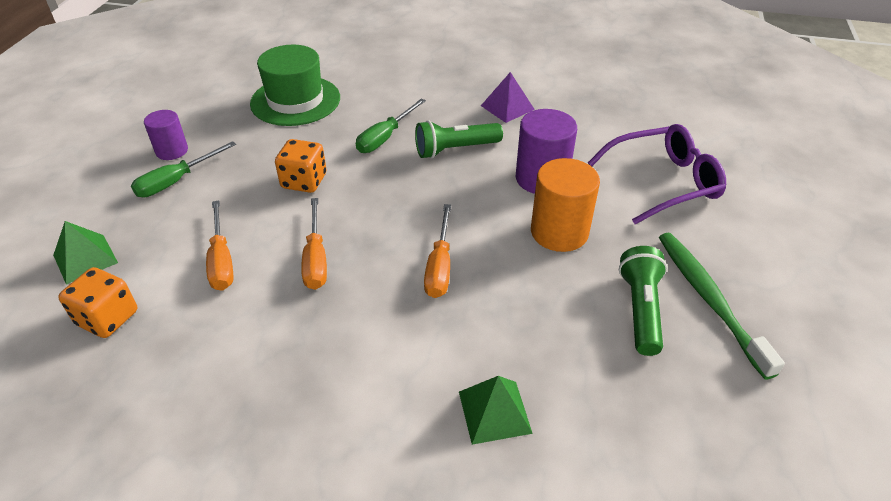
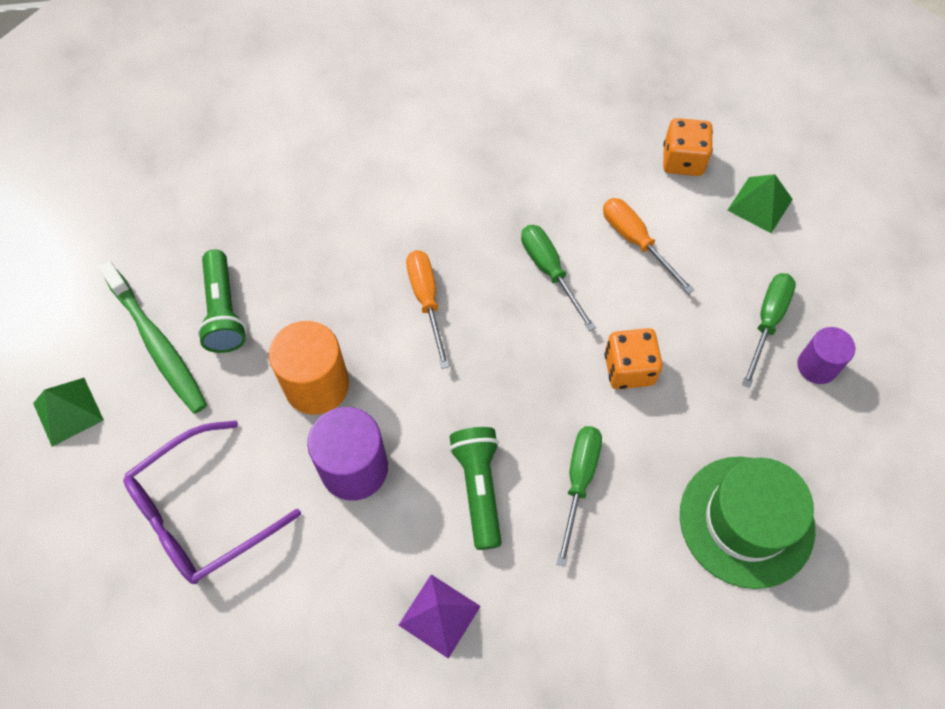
camera: 160 degrees right, 20 degrees up
(315, 259) = (549, 271): orange screwdriver -> green screwdriver
(455, 149) = (479, 488): green flashlight -> green flashlight turned 60 degrees counterclockwise
(494, 412) = (333, 182): green pyramid -> green pyramid (68, 411)

